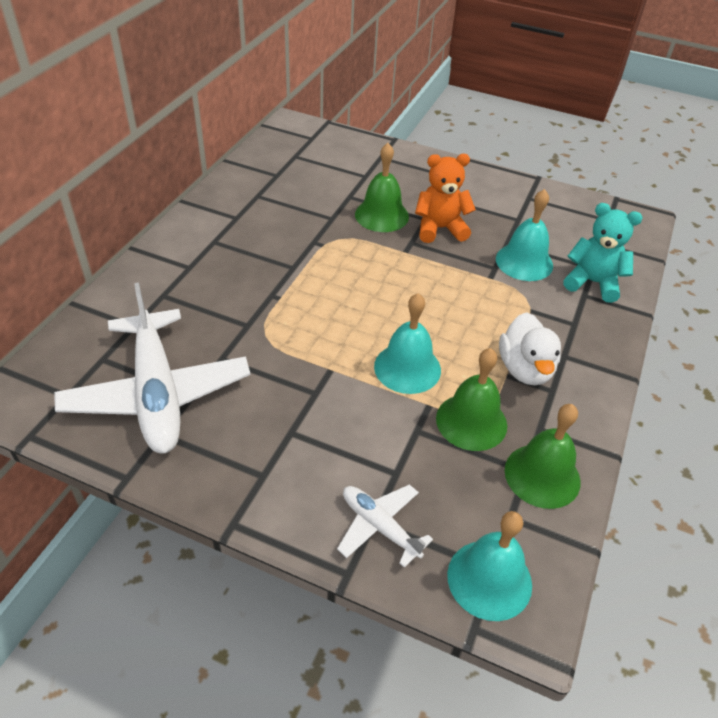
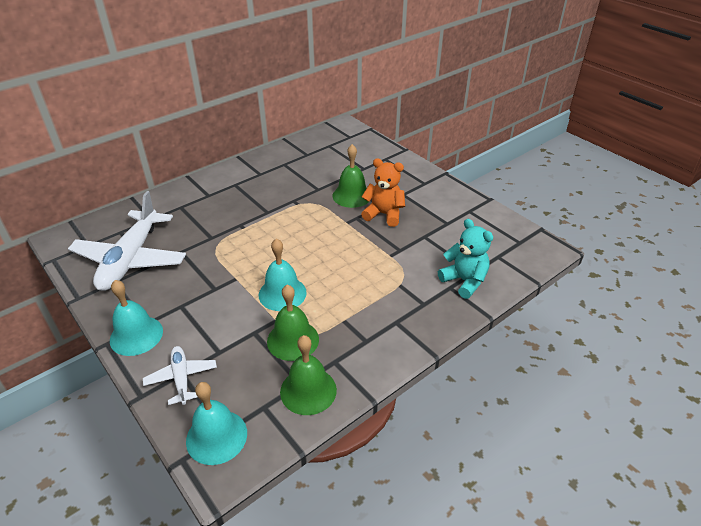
camera: 30 degrees right, 5 degrees down
(524, 262) = (424, 252): turquoise bell -> turquoise bell (136, 335)
(525, 369) = (359, 321): white duck -> none

